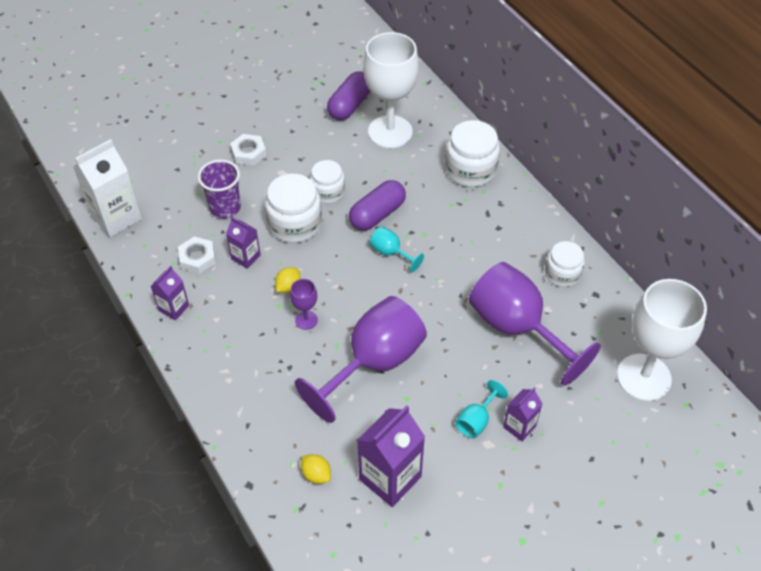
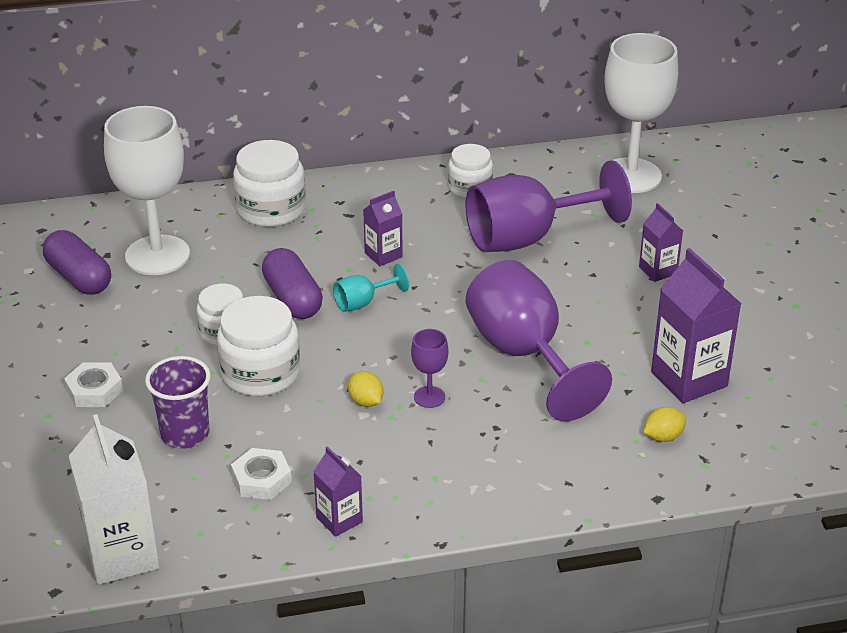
camera: 70 degrees left, 15 degrees down
(246, 257) = (290, 431): purple carton -> purple carton (383, 255)
(476, 420) = (638, 298): turquoise goblet -> none

